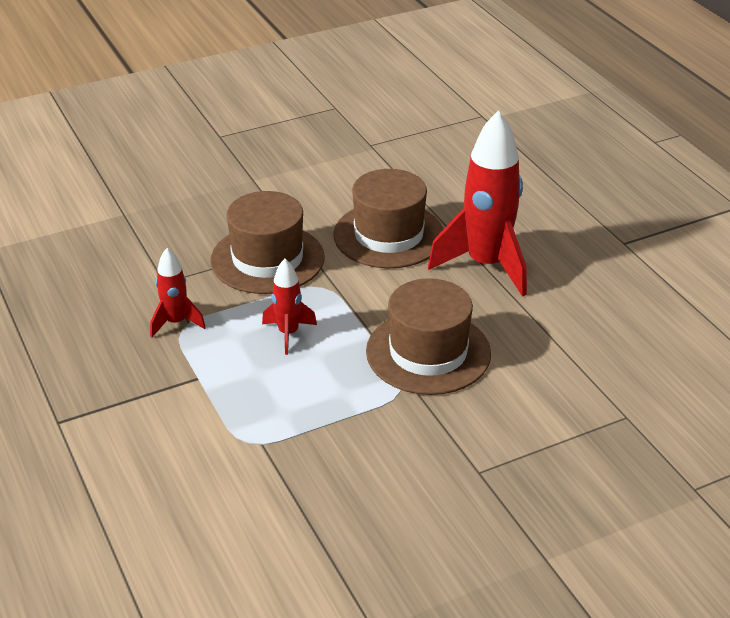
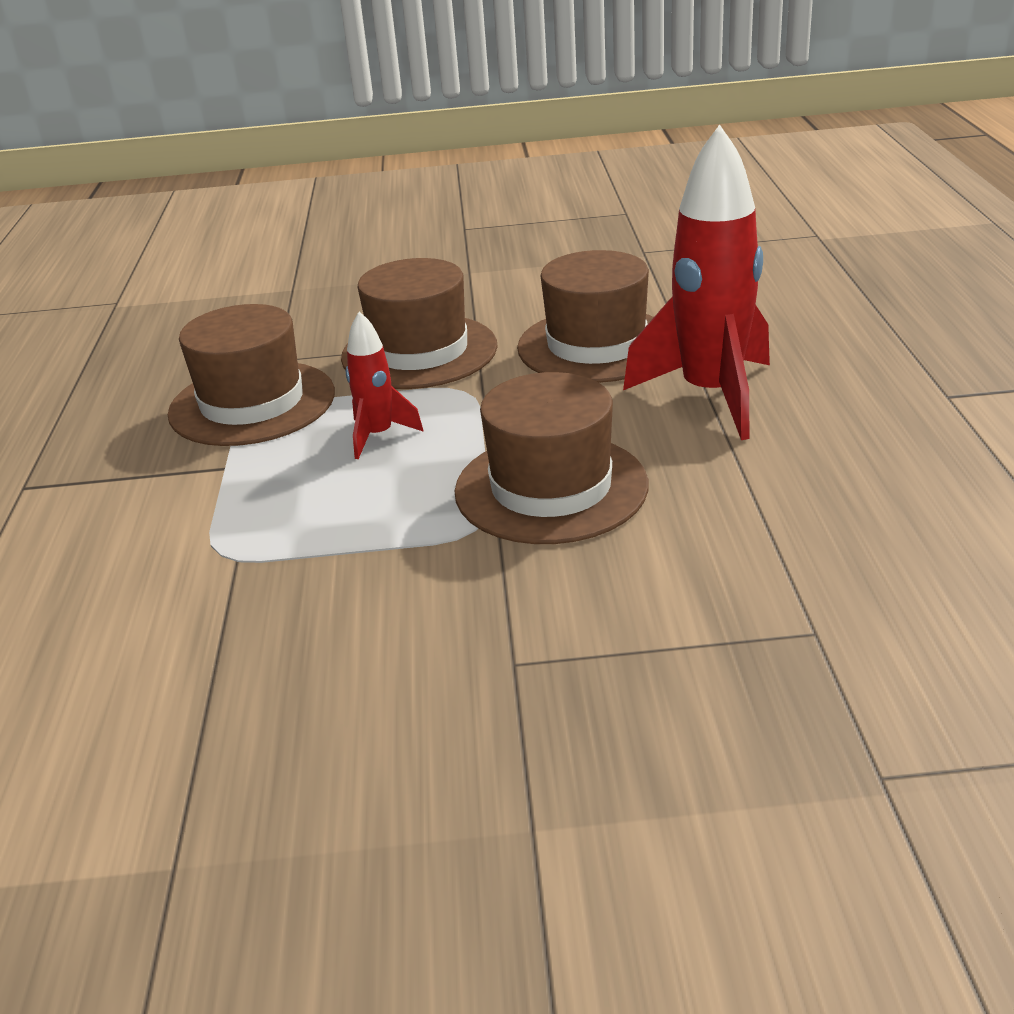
camera: 25 degrees right, 5 degrees down
(176, 323) = (252, 403): red rocket -> brown hat

